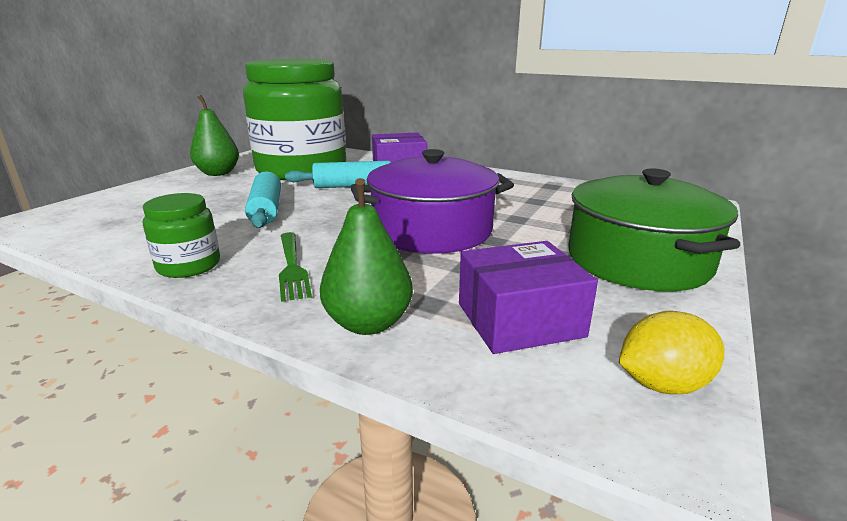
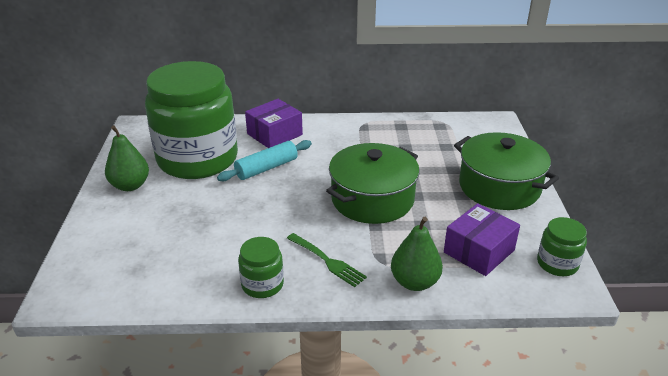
camera: 30 degrees left, 10 degrees up
(266, 210) = (237, 216): turquoise rolling pin -> none
(432, 230) = (372, 199): purple pot -> green pot
(662, 384) = (557, 263): yellow lemon -> green jar

